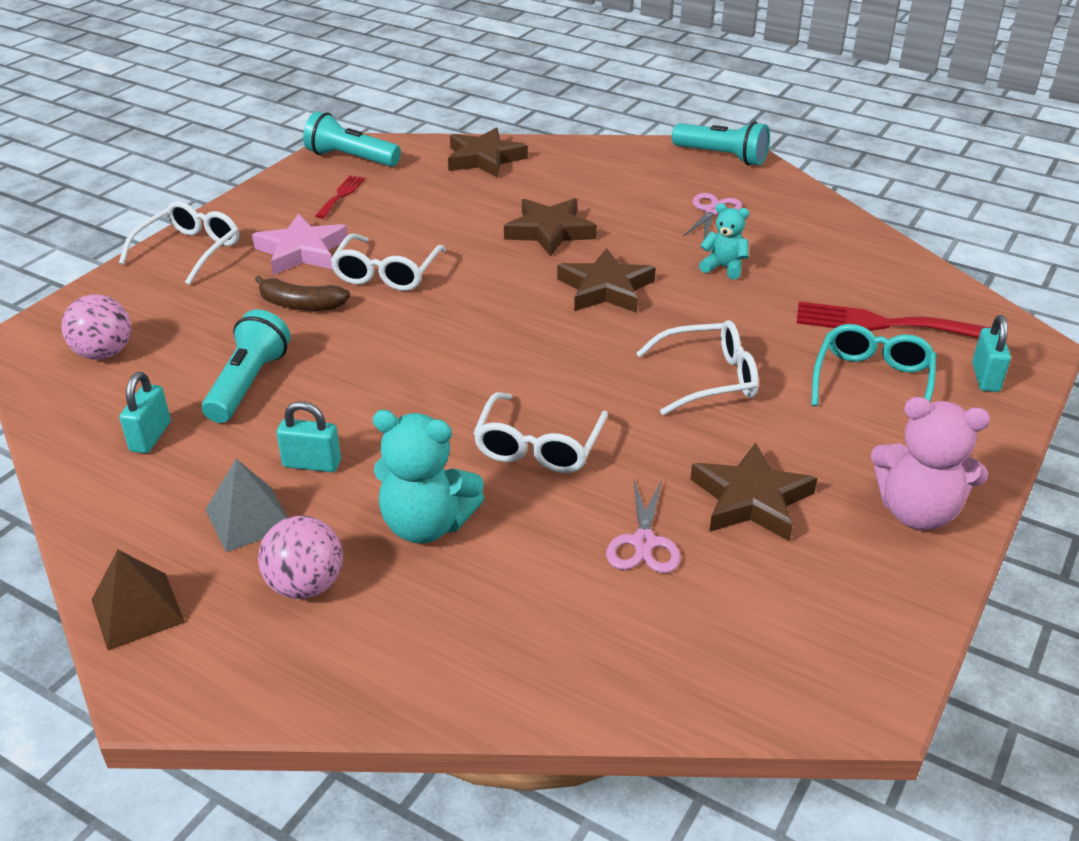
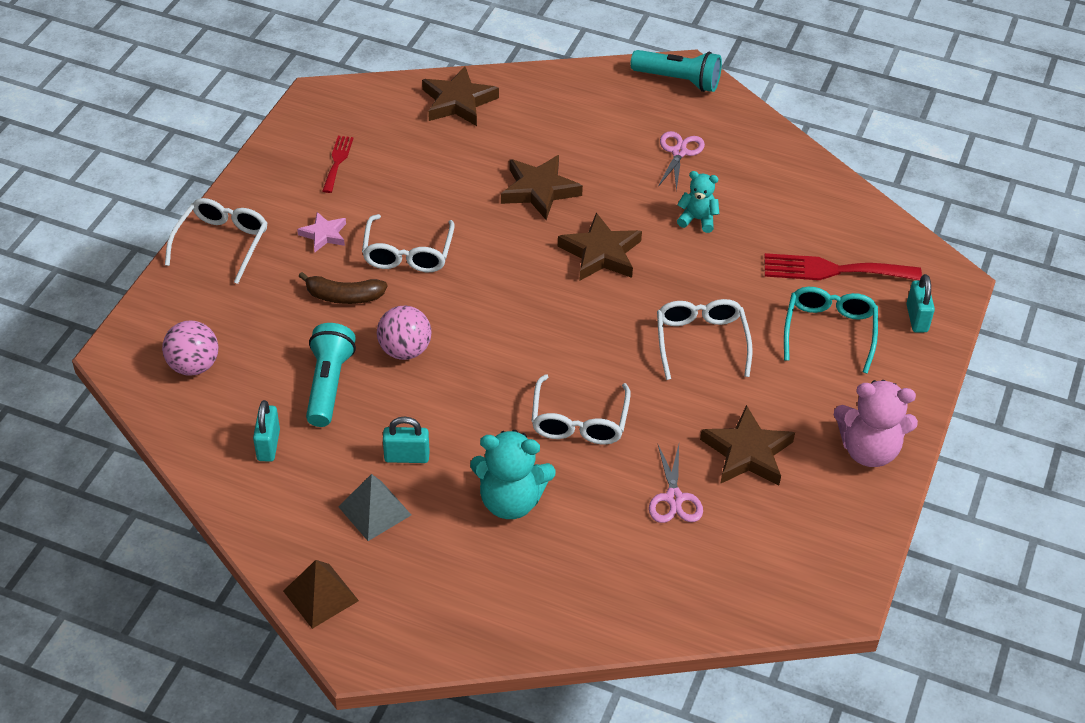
camera: 10 degrees left, 10 degrees up
(301, 251) = (324, 235): pink star -> pink star, size x0.59
(305, 585) = (436, 561): pink ball -> pink ball (405, 350)
(350, 158) = (331, 112): turquoise flashlight -> none
(709, 379) = (701, 341): white glasses -> white glasses turned 75 degrees counterclockwise

